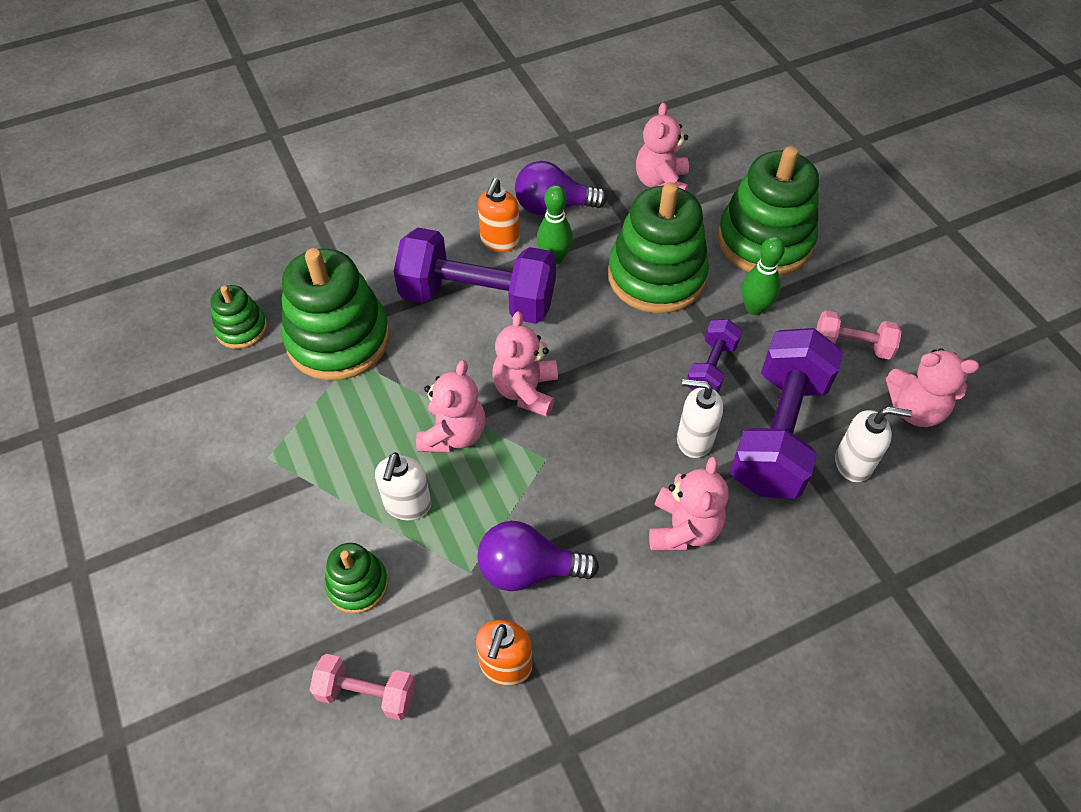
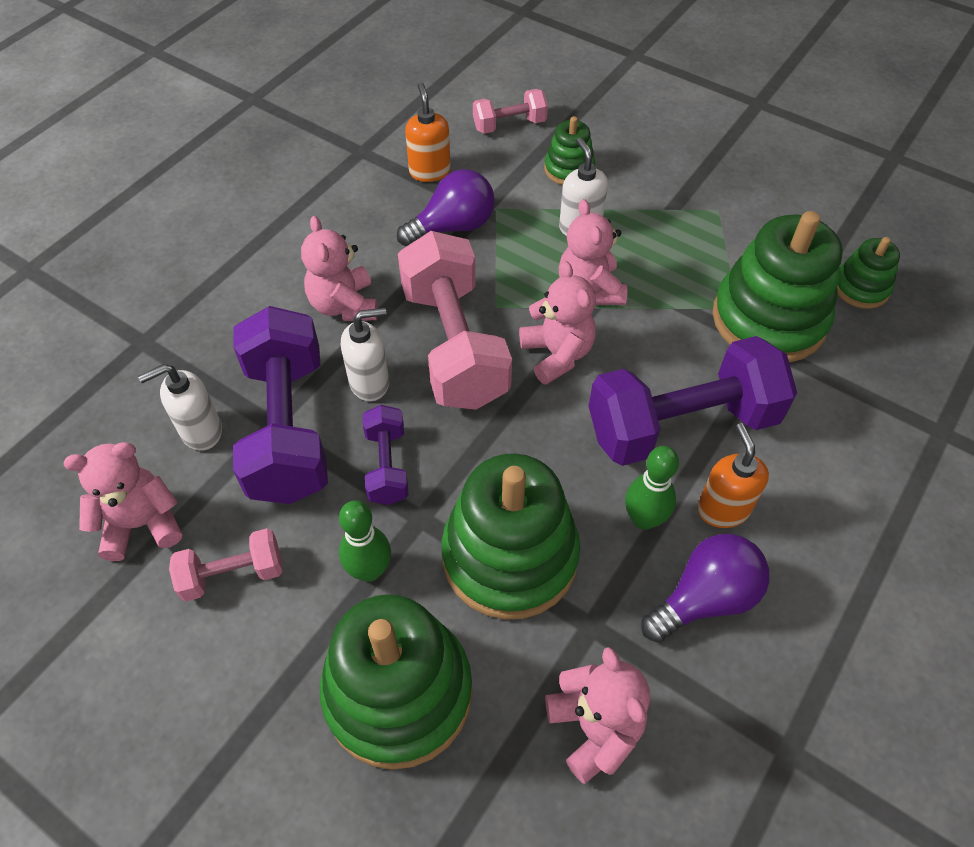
camera: 150 degrees right, 0 degrees up
(604, 439) = (454, 345): none -> pink dumbbell

